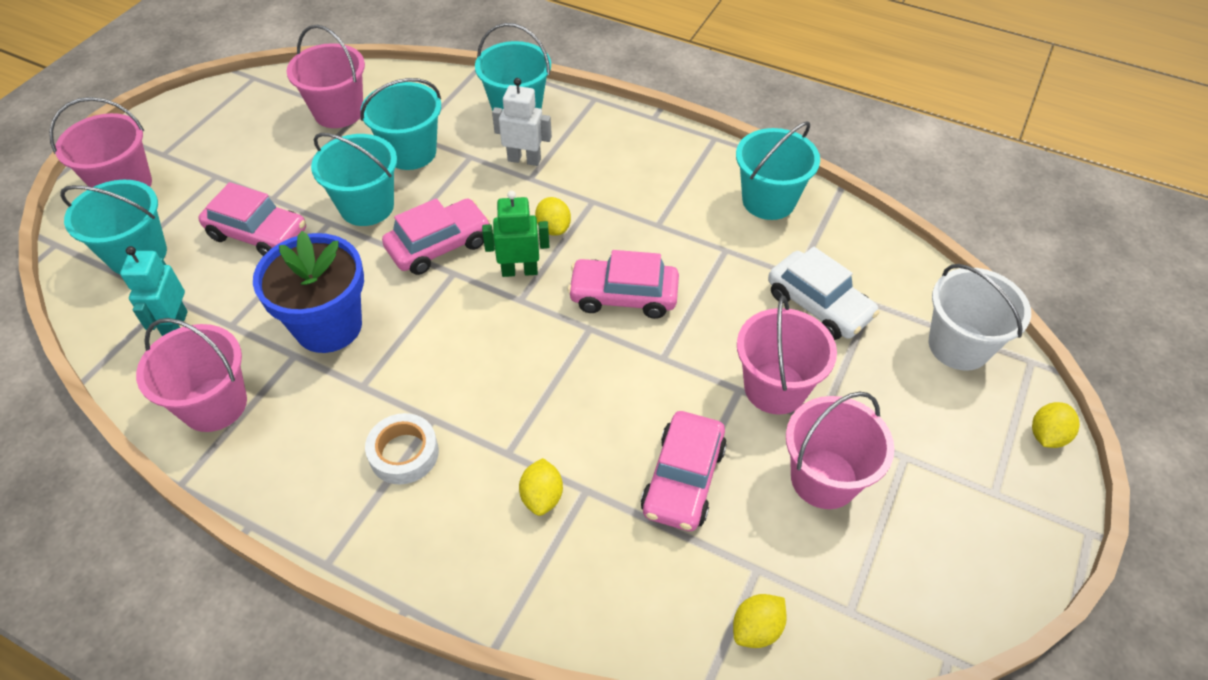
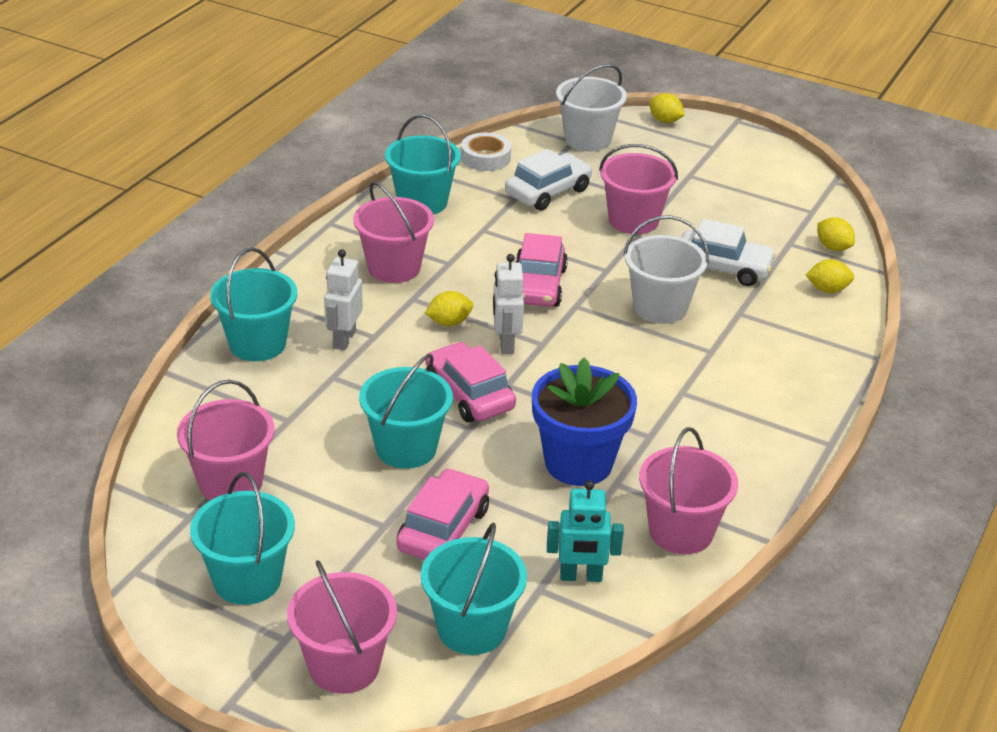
camera: 90 degrees left, 15 degrees down
(404, 453) = (719, 407): white tape -> white tape (485, 158)
(410, 152) = (318, 420): turquoise bucket -> turquoise bucket (247, 580)
(519, 271) = (505, 343): green robot -> white robot
(542, 497) = (749, 334): yellow lemon -> yellow lemon (827, 289)
(591, 406) = (660, 307): none -> white bucket
(683, 479) = (723, 268): pink car -> white car
(824, 478) = (712, 209): pink bucket -> pink bucket (394, 267)

